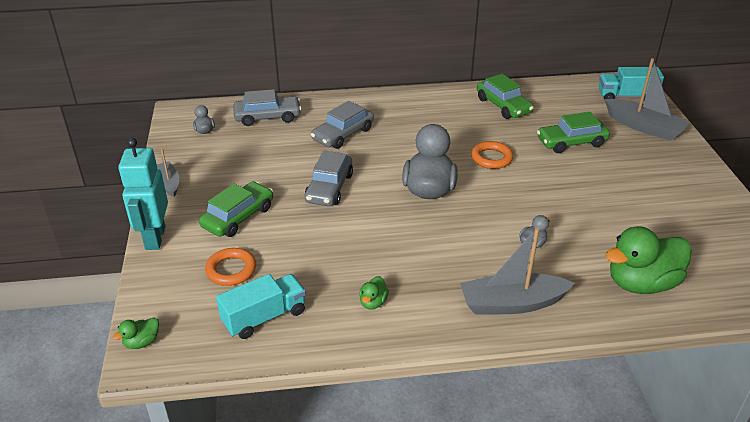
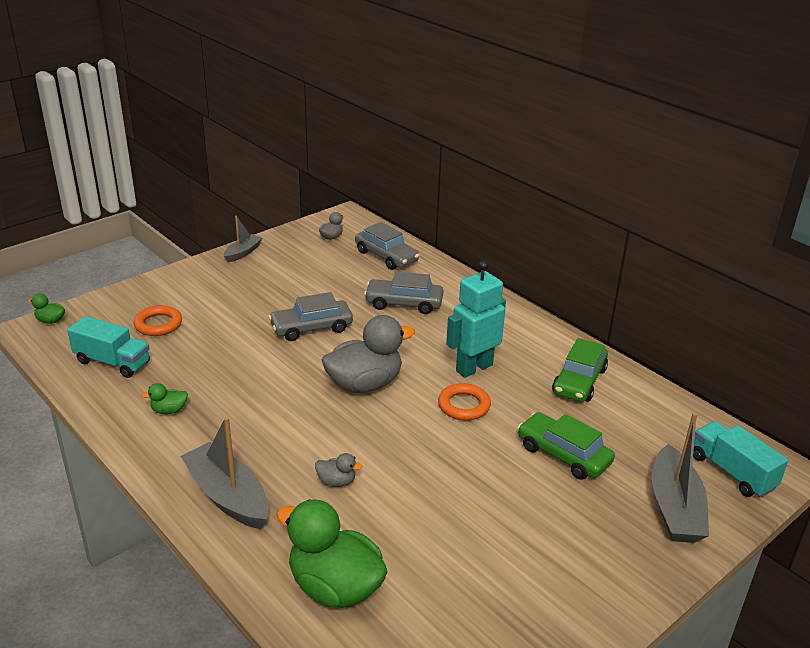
camera: 55 degrees right, 5 degrees down
(154, 238) = (170, 276): turquoise robot -> turquoise robot (473, 368)
(238, 217) = (228, 300): green car -> none

